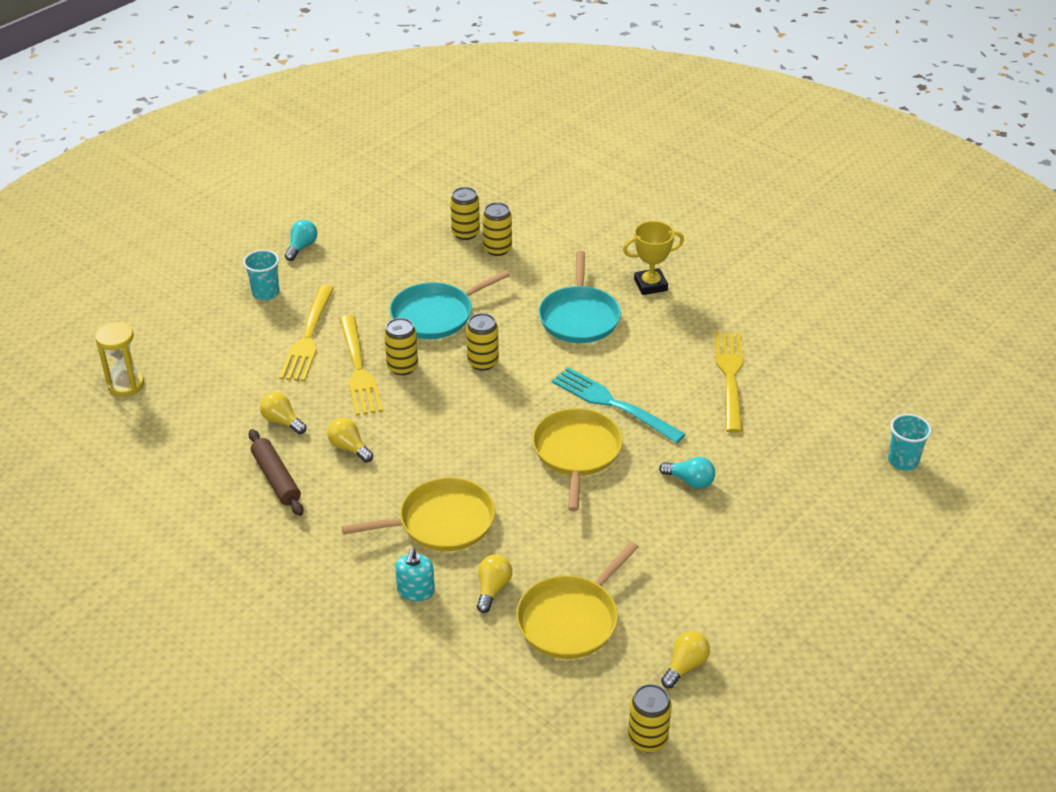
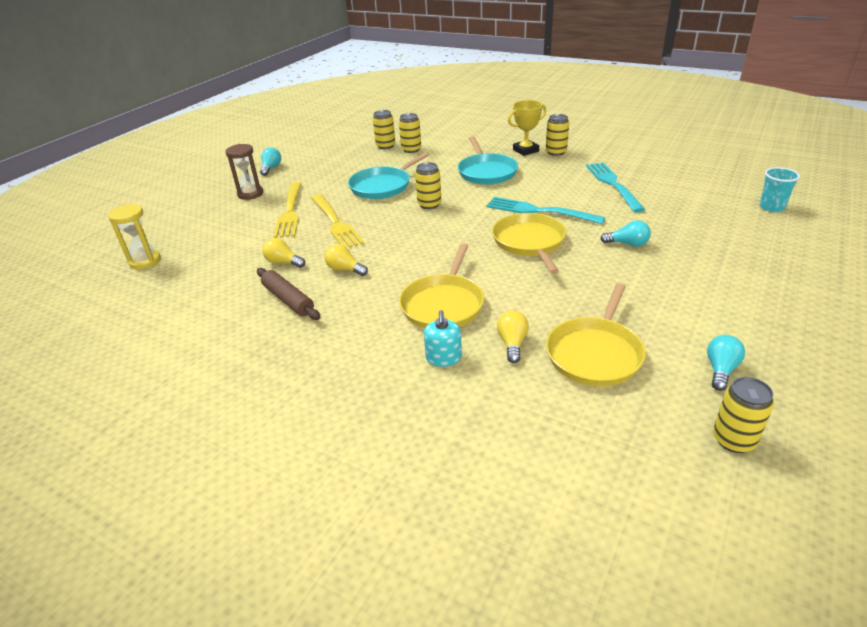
camera: 10 degrees left, 5 degrees down
(266, 293) = (250, 194): turquoise cup -> brown hourglass
(402, 367) = (369, 216): yellow can -> yellow can (556, 152)
(441, 522) = (443, 304): yellow pan -> yellow pan turned 135 degrees clockwise
(685, 666) = (720, 370): yellow light bulb -> turquoise light bulb
(730, 377) = (613, 184): yellow fork -> turquoise fork

